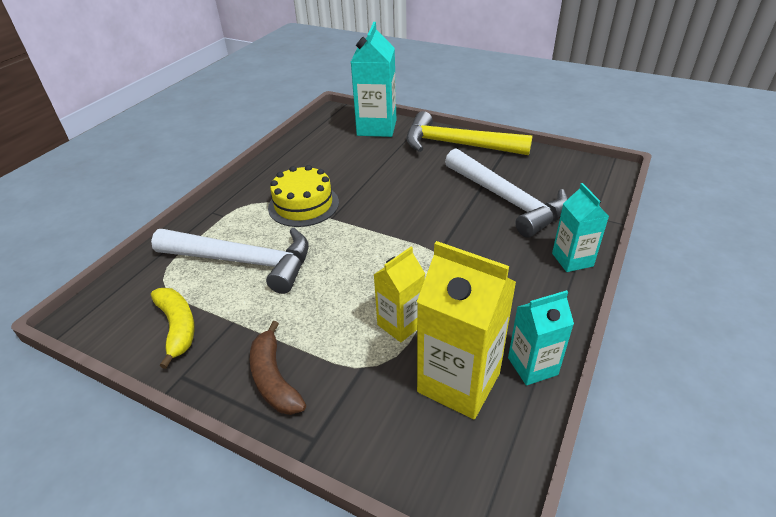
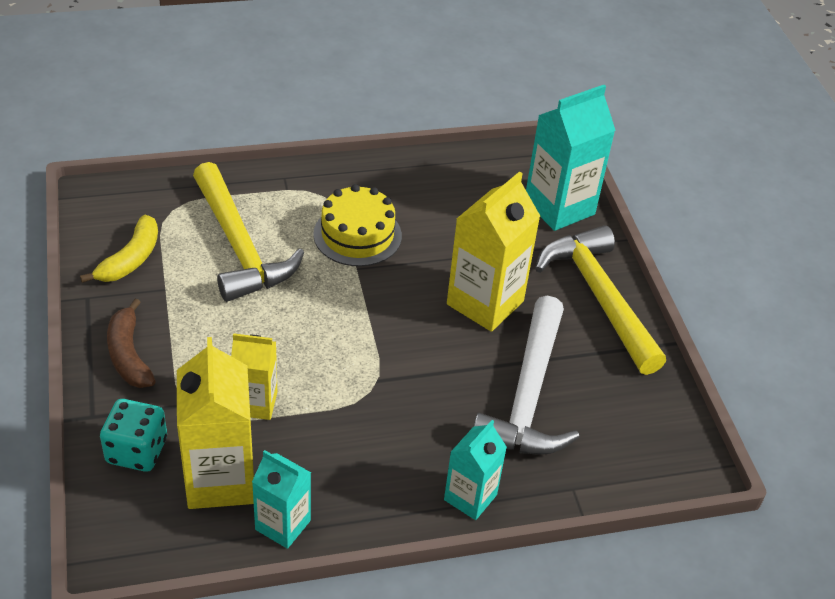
camera: 45 degrees right, 5 degrees up
(243, 261) = (239, 246): white hammer -> yellow hammer
(274, 378) = (128, 355): brown banana -> brown banana turned 45 degrees counterclockwise
(382, 425) = (137, 451): none -> turquoise dice
(418, 183) = (485, 303): none -> yellow carton

